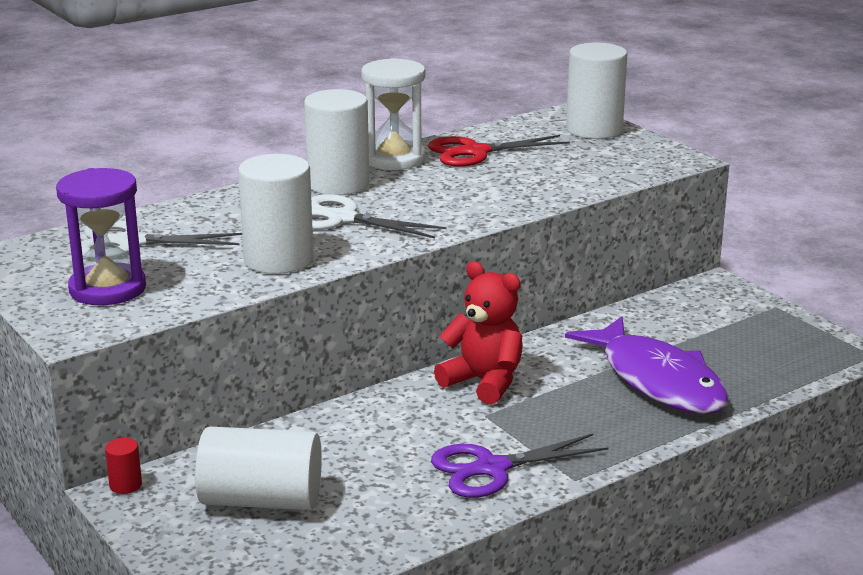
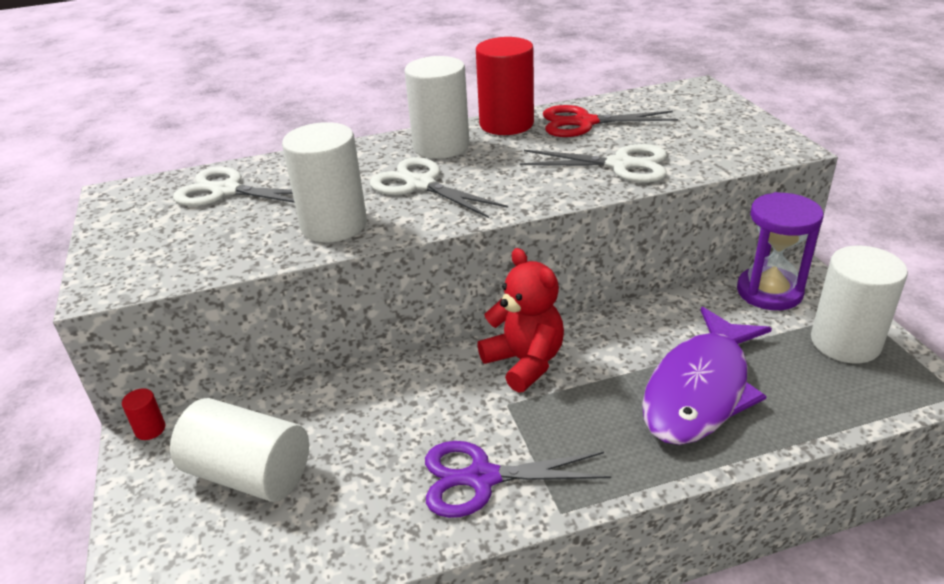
camera: 20 degrees right, 10 degrees up
(107, 289) = (168, 240): purple hourglass -> purple hourglass (769, 292)
(394, 159) = (506, 124): white hourglass -> red cylinder
(533, 186) = (620, 165): none -> white scissors
(594, 130) = (710, 107): white cylinder -> white cylinder (845, 342)
(657, 381) = (700, 390): purple fish -> purple fish turned 45 degrees clockwise

